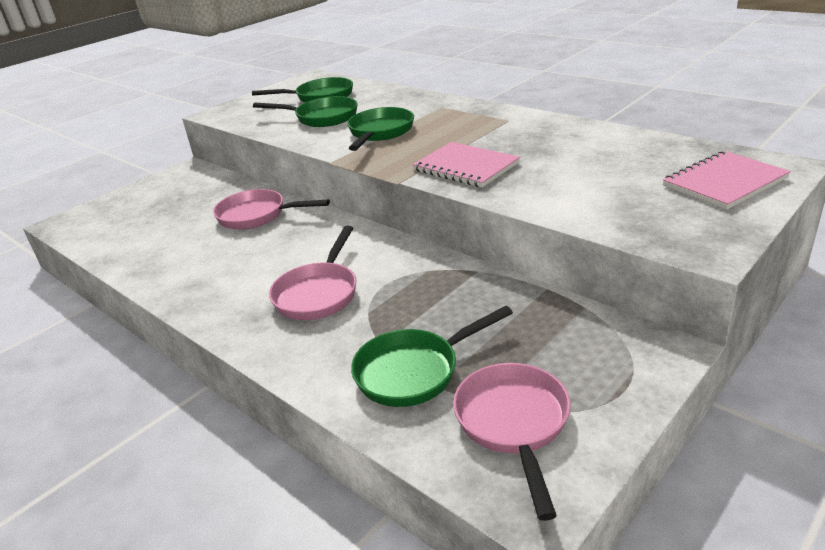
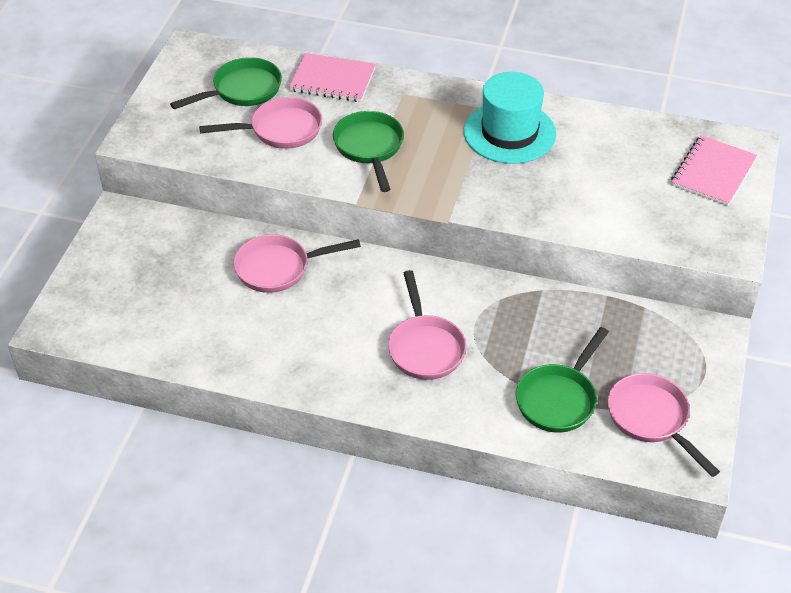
camera: 30 degrees left, 15 degrees up
(322, 117) = (280, 130): green pan -> pink pan
(466, 167) = (494, 188): pink notebook -> pink notebook (332, 80)
(515, 135) = (509, 132): none -> turquoise hat

